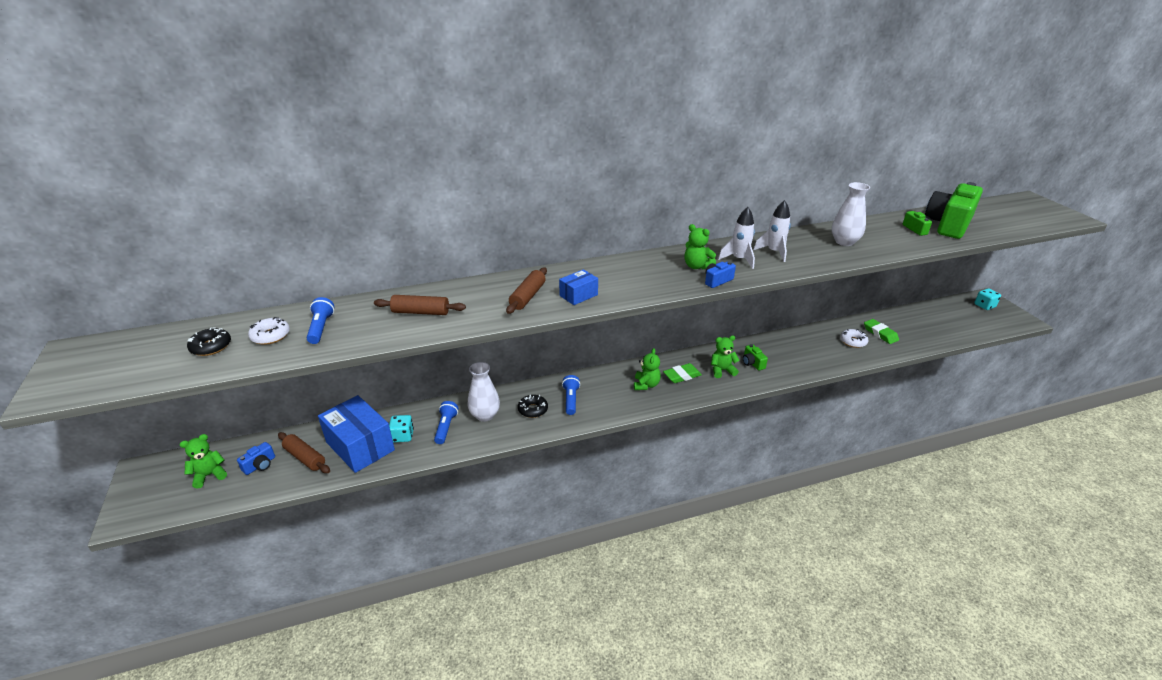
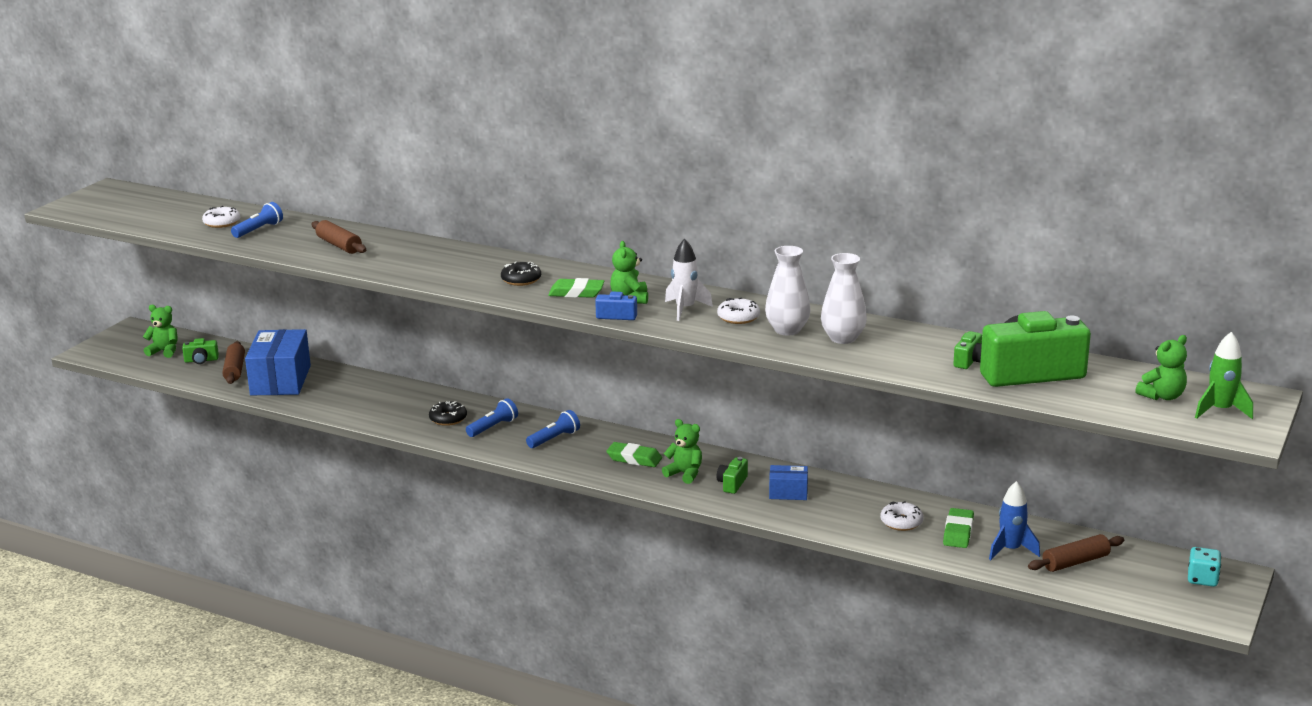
camera: 45 degrees right, 10 degrees down
(211, 347) = (179, 216): black donut -> black donut (521, 280)
(260, 465) = (201, 360): blue camera -> green camera
(402, 436) = (319, 388): turquoise dice -> none
(446, 427) = (360, 398): blue flashlight -> blue flashlight (554, 439)
(485, 415) = (403, 404): white vase -> white vase (787, 330)
(528, 296) = (435, 265): brown rolling pin -> brown rolling pin (1075, 562)
(578, 295) = (475, 279): blue box -> blue box (788, 492)
(646, 385) = (584, 449): green teddy bear -> green teddy bear (1162, 396)
(659, 276) = (576, 293): none -> green eraser
(774, 252) = (738, 317): white rocket -> white donut
(912, 331) = (1010, 550): none -> blue rocket
(1040, 211) = (1220, 411): none -> green rocket

